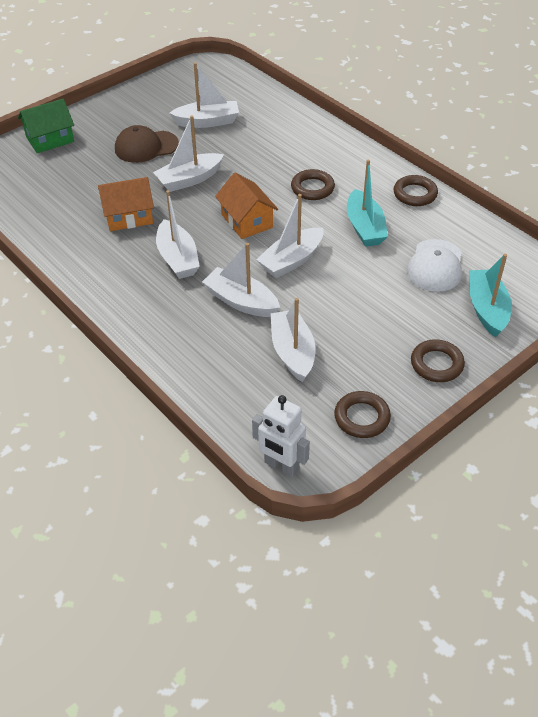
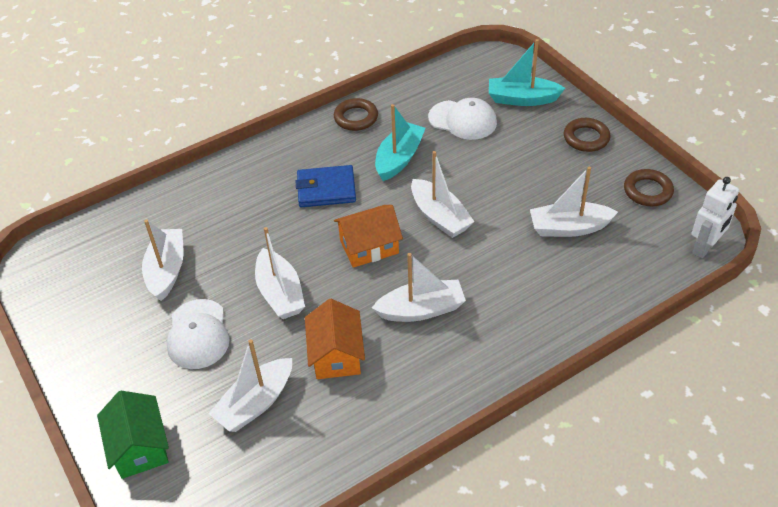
camera: 80 degrees left, 0 degrees up
(146, 147) = (198, 334): brown cap -> white cap
(241, 301) = (496, 260): white boat -> white boat (255, 403)
(312, 188) = (326, 189): brown ring -> blue wallet
(364, 227) = (399, 158): turquoise boat -> turquoise boat turned 60 degrees counterclockwise

